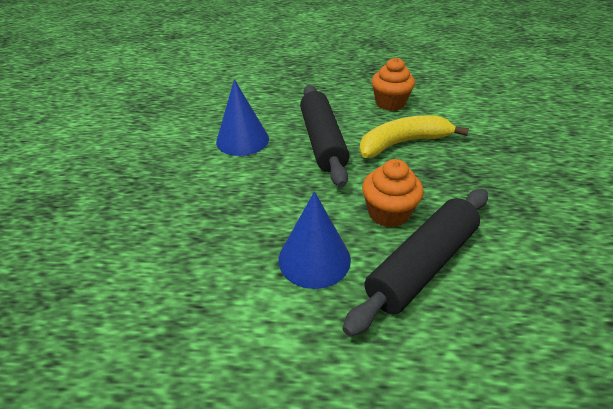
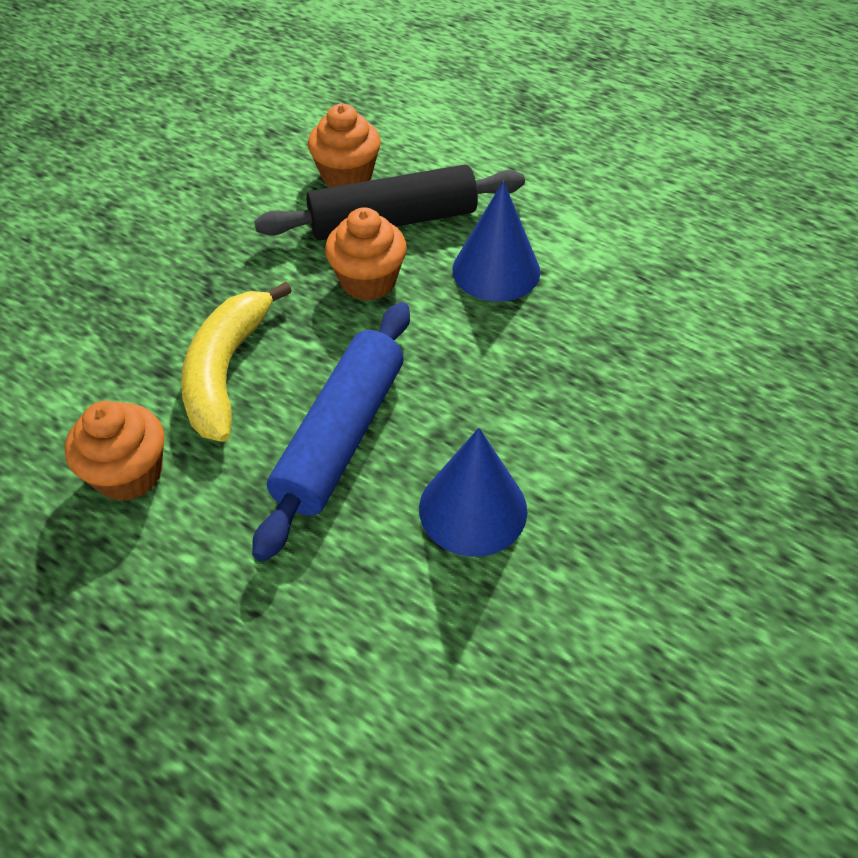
camera: 150 degrees left, 10 degrees up
(322, 141) = (341, 436): black rolling pin -> blue rolling pin
(402, 143) = (226, 371): yellow banana -> yellow banana turned 90 degrees clockwise
(503, 290) = (347, 176): none -> orange cupcake

